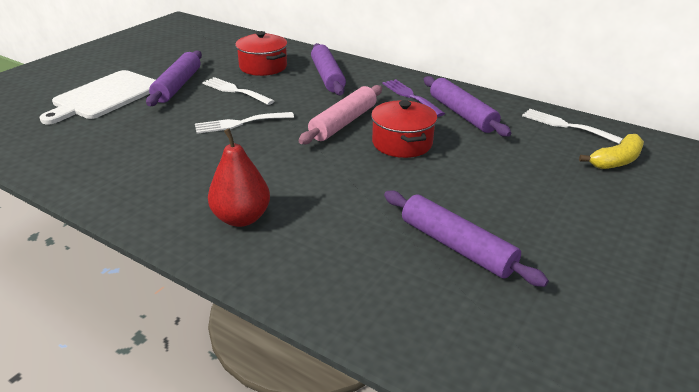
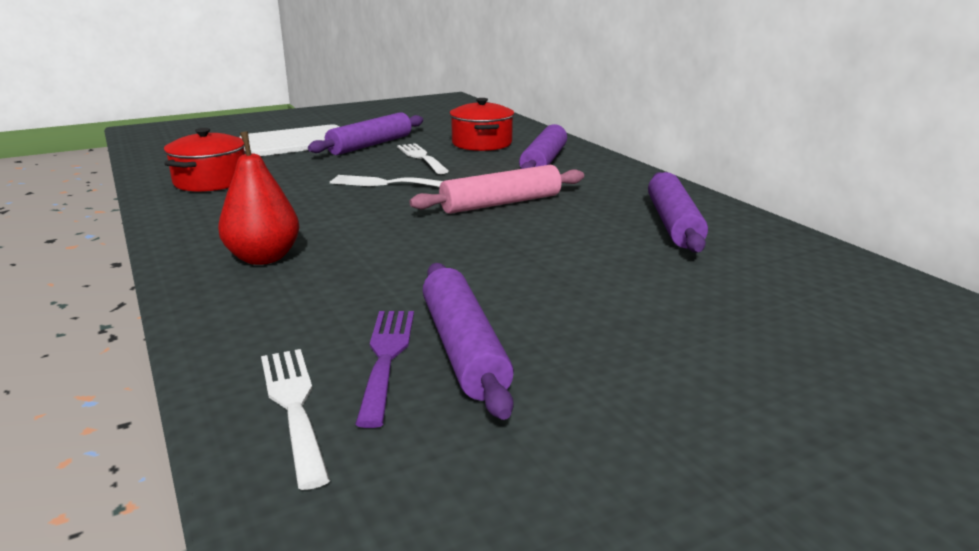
camera: 30 degrees right, 10 degrees down
(402, 143) = (546, 235): red pot -> red pot (211, 181)
(410, 96) = (625, 195): purple fork -> purple fork (386, 357)
(565, 125) = (828, 265): white fork -> white fork (294, 405)
(616, 161) = (864, 322): yellow banana -> none

